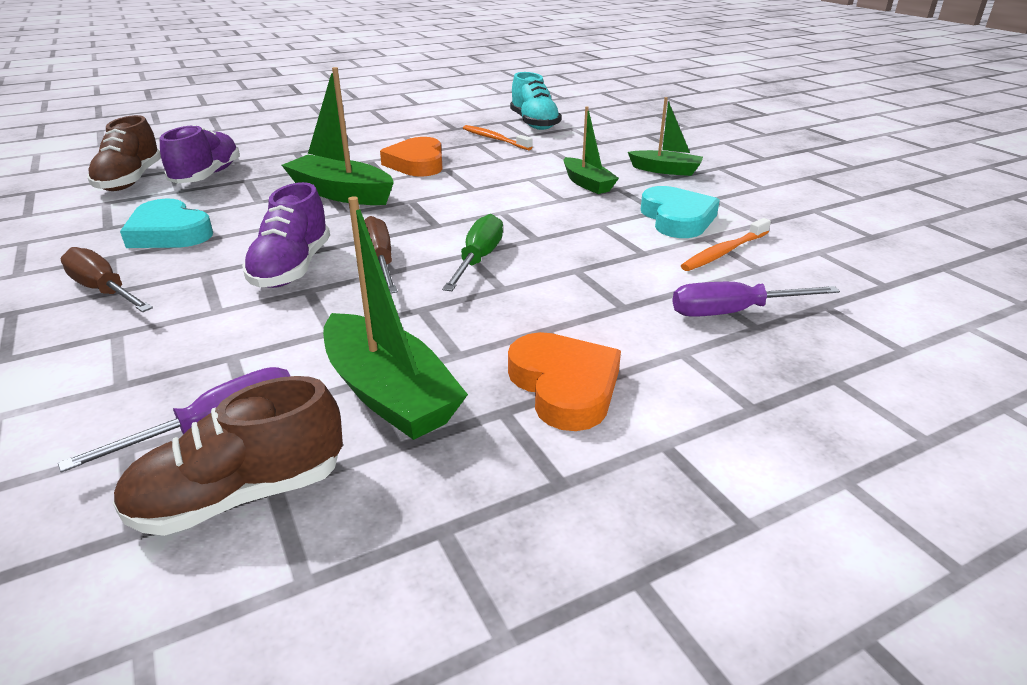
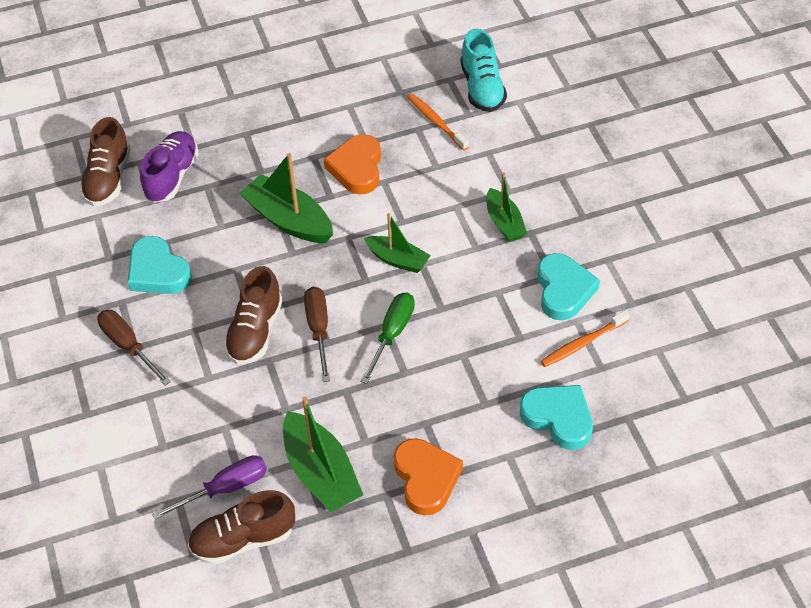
camera: 10 degrees right, 20 degrees up
(292, 268) = (255, 331): purple shoe -> brown shoe
(665, 170) = (583, 203): green boat -> green boat (397, 260)
(733, 312) = (558, 418): purple screwdriver -> turquoise heart

